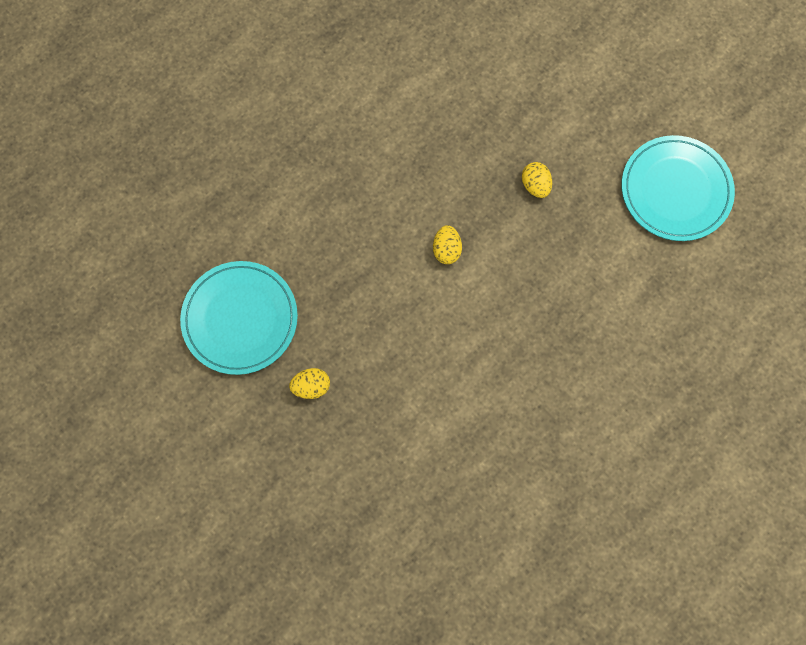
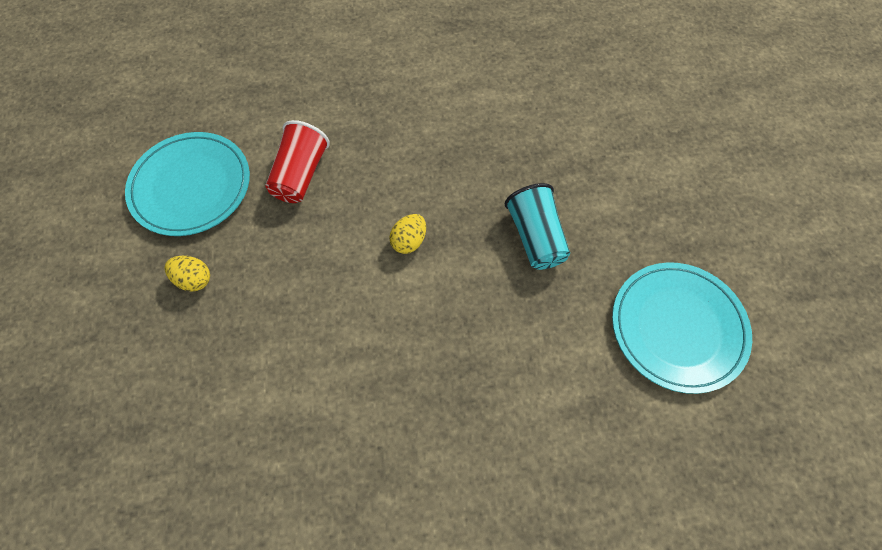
camera: 35 degrees right, 10 degrees down
(319, 251) = (301, 174): none -> red cup
(535, 185) = (535, 237): yellow egg -> turquoise cup

